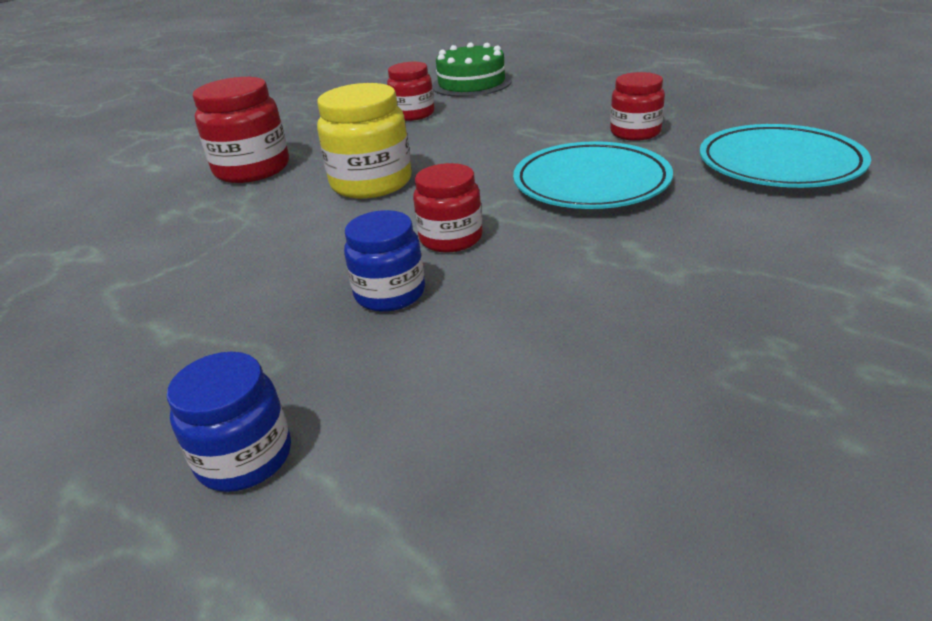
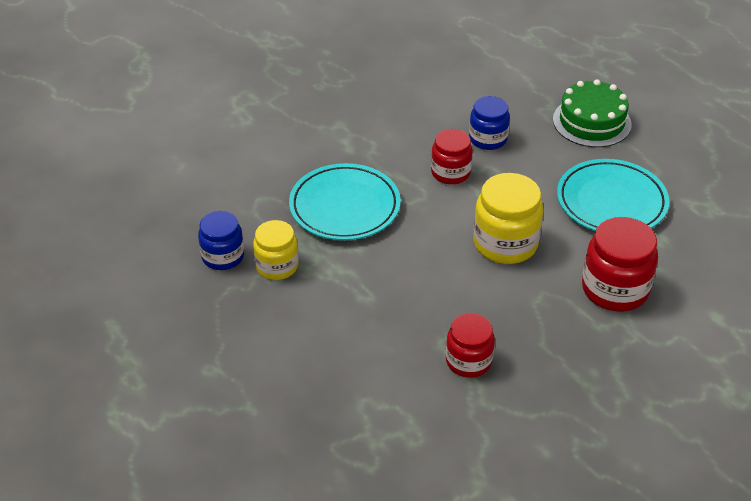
camera: 175 degrees left, 10 degrees up
(244, 457) = (541, 76): blue jar -> blue jar (223, 256)
(471, 83) = (393, 430): green cake -> green cake (592, 122)
(635, 132) = (277, 266): red jar -> yellow jar
(779, 164) = (210, 199): turquoise plate -> turquoise plate (611, 202)

